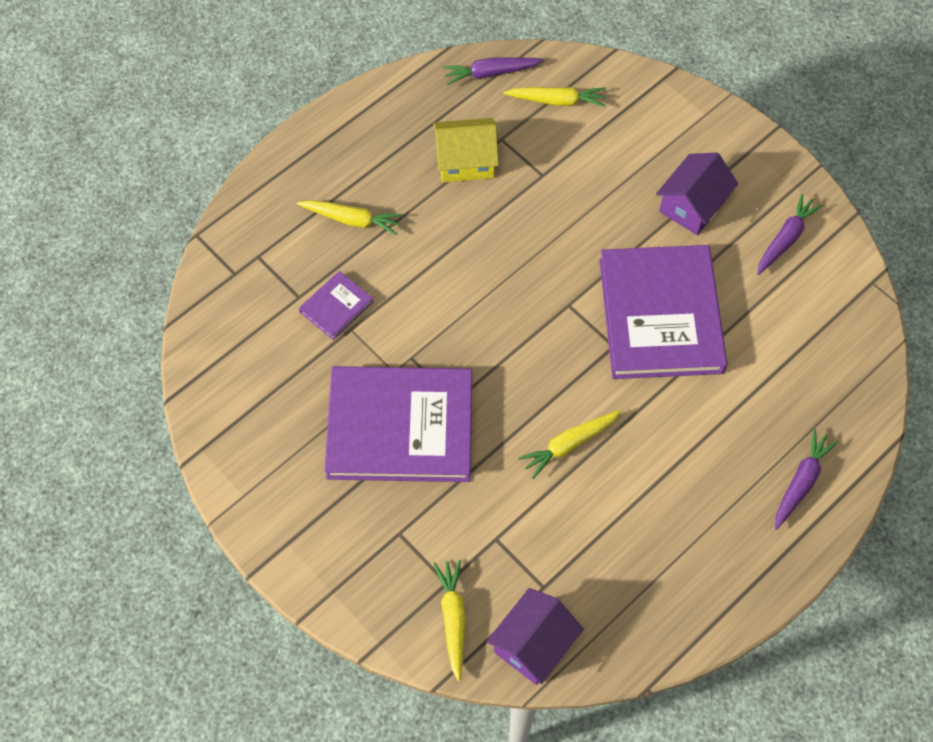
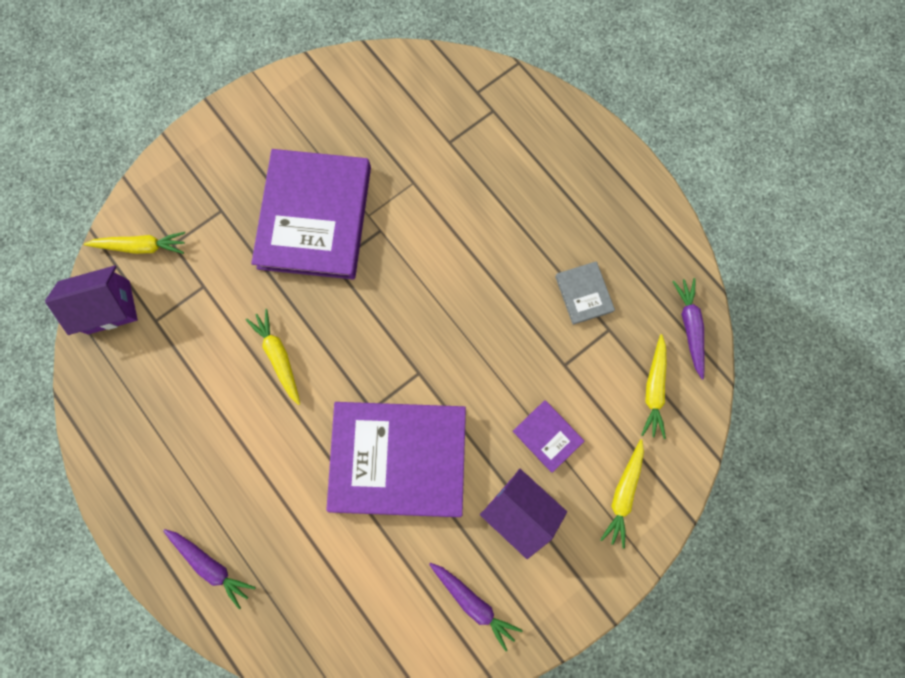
camera: 95 degrees right, 15 degrees up
(336, 307) = (436, 171): purple book -> purple book (547, 436)
(351, 220) = (525, 188): yellow carrot -> yellow carrot (623, 493)
(465, 161) = (584, 293): yellow house -> grey book
(533, 644) = (109, 307): purple house -> purple house turned 60 degrees counterclockwise

